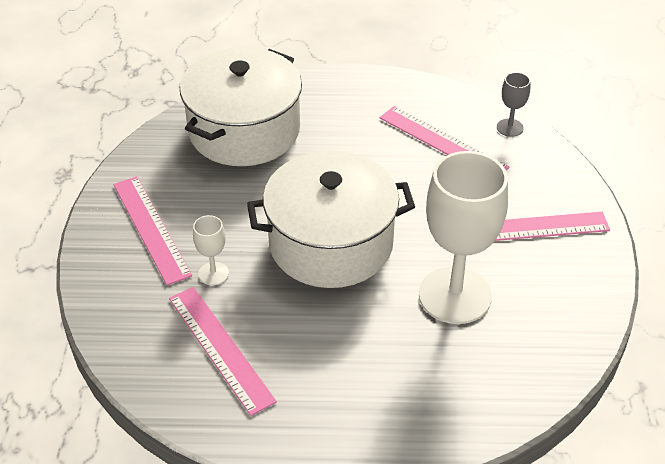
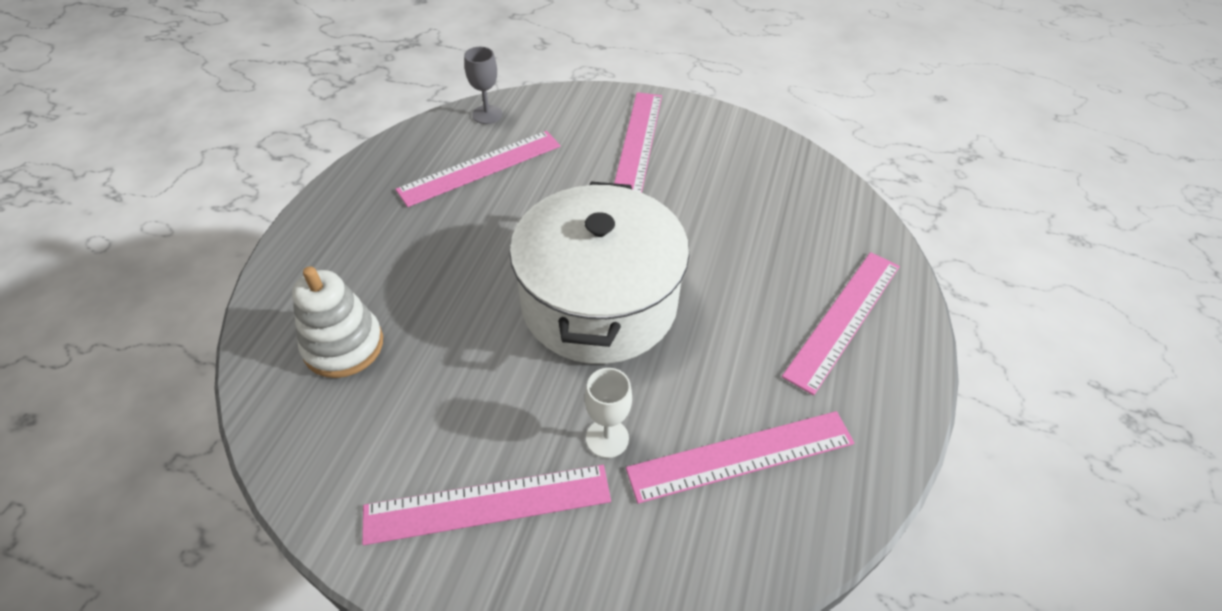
camera: 75 degrees left, 5 degrees up
(244, 131) = (343, 346): white pot -> white stacking toy
(377, 400) = (843, 319): none -> pink ruler
(455, 295) = (712, 220): white goblet -> none

